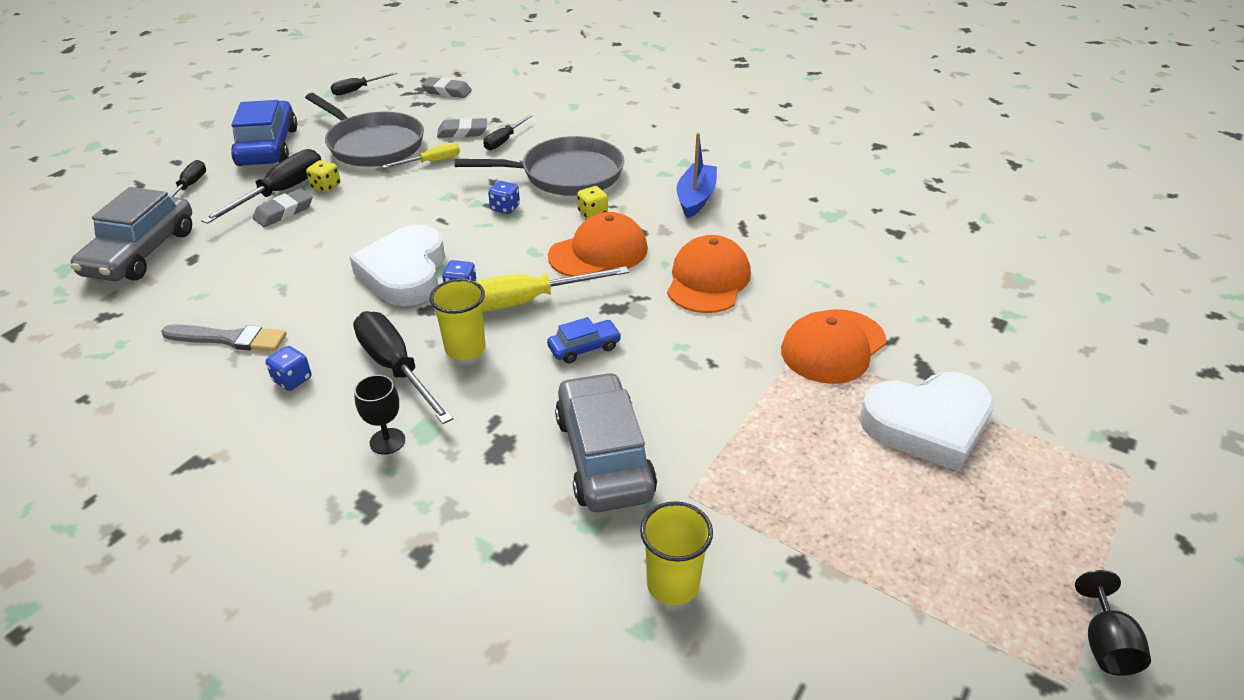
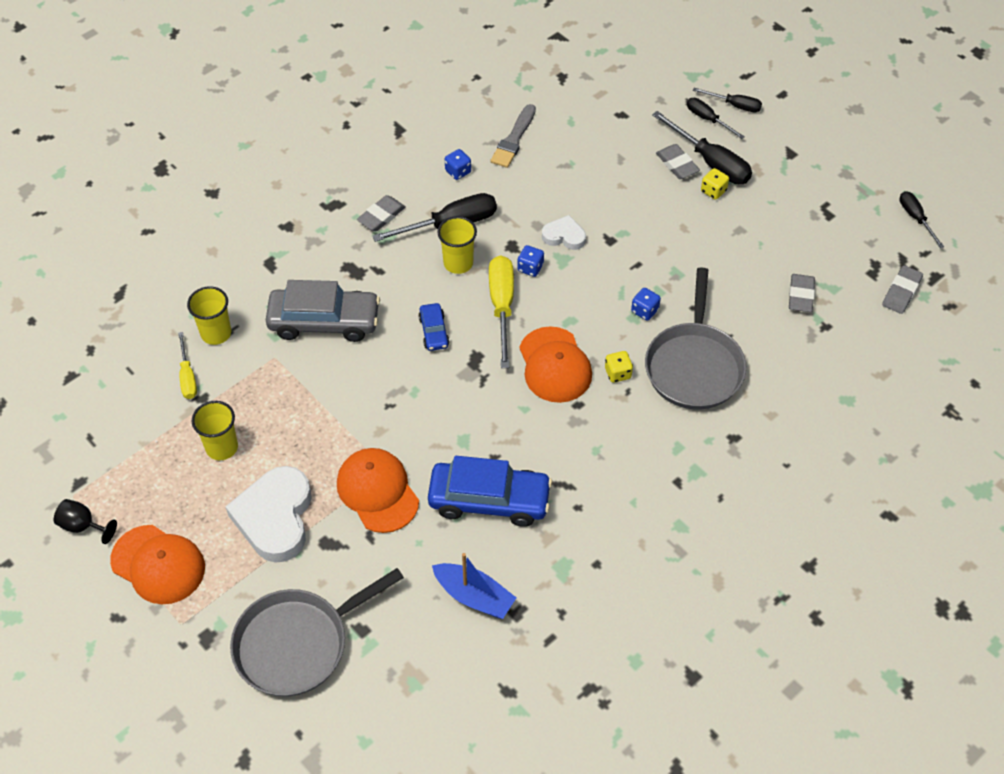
camera: 105 degrees right, 15 degrees up
(141, 253) = (638, 87): grey car -> none
(268, 147) = (798, 152): blue car -> blue car (489, 500)
(372, 145) = (787, 225): grey pan -> grey pan (297, 643)
(387, 441) = (381, 216): black goblet -> grey eraser
(405, 273) = (564, 236): white heart -> white heart, size x0.51
(432, 162) = (742, 266): yellow screwdriver -> yellow screwdriver (187, 377)
(504, 141) = (775, 327): black screwdriver -> black screwdriver (708, 119)
(695, 198) = (623, 461): blue boat -> blue boat (474, 596)
(708, 280) = (490, 433): orange cap -> orange cap (158, 564)
(866, 510) = (222, 447): none -> yellow cup

